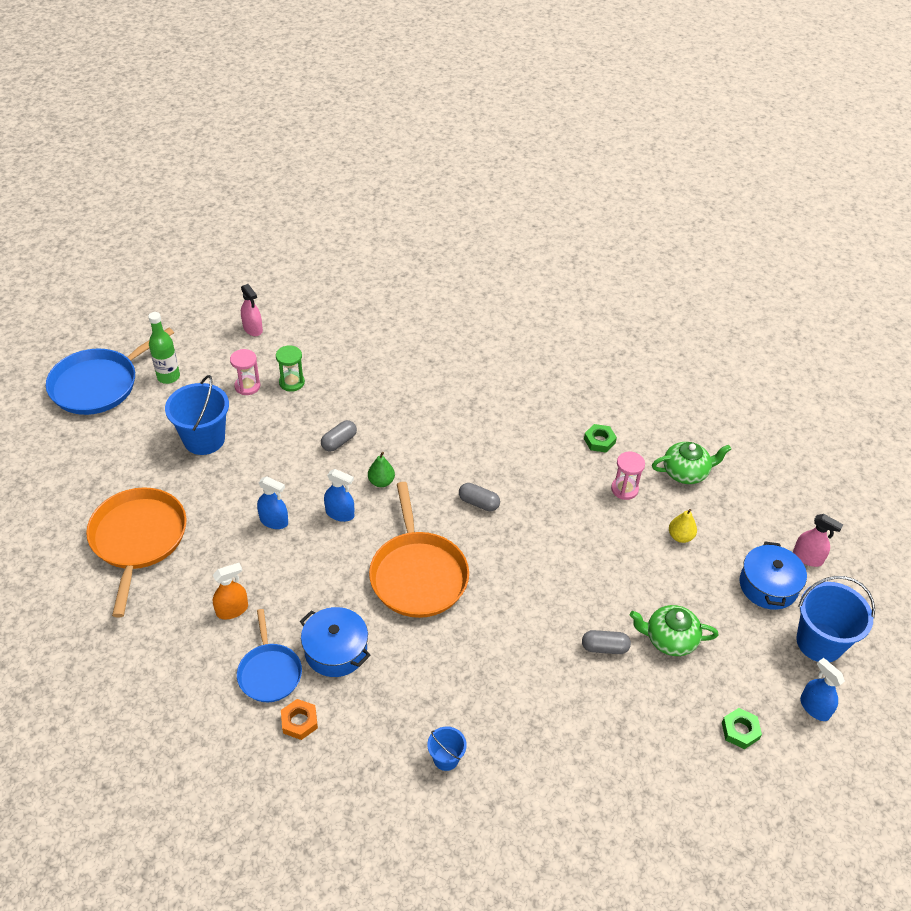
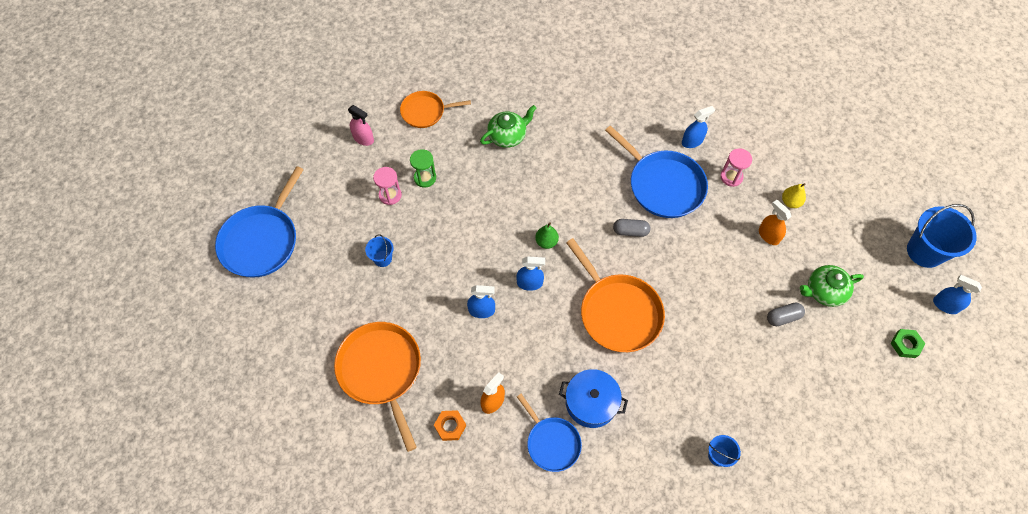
camera: 20 degrees left, 15 degrees up
(168, 377) = (318, 211): green bottle -> none
(204, 439) = (382, 258): blue bucket -> blue bucket, size x0.51
(299, 721) = (596, 473): orange nut -> orange nut (450, 426)
(329, 325) = (425, 112): none -> orange pan
(339, 442) = (493, 218): grey capsule -> none
(541, 471) = (663, 185): none -> blue pan
(599, 441) = (692, 141): green nut -> blue spray bottle
(635, 560) = (768, 235): none -> orange spray bottle
(686, 472) = (768, 145): green teapot -> green teapot (508, 136)
(768, 585) = (870, 219): blue pot -> none
(807, 557) = (885, 185): pink spray bottle -> none

